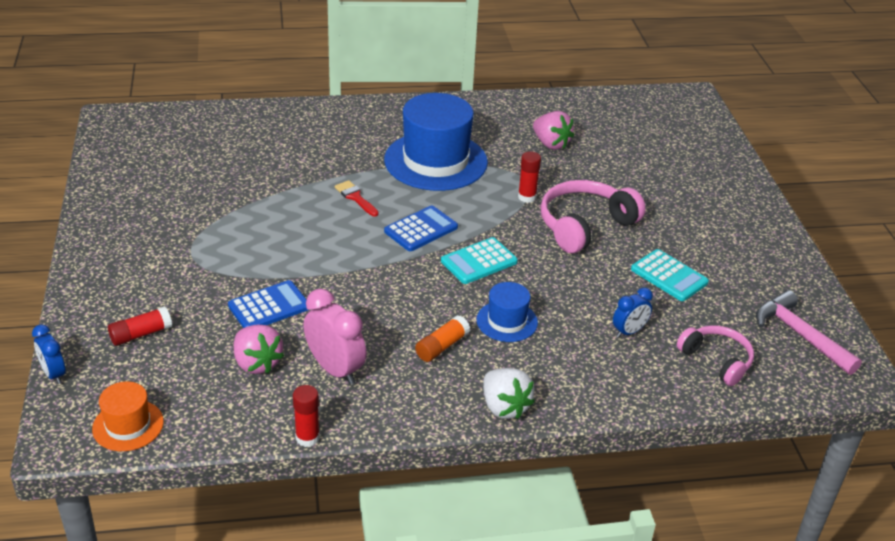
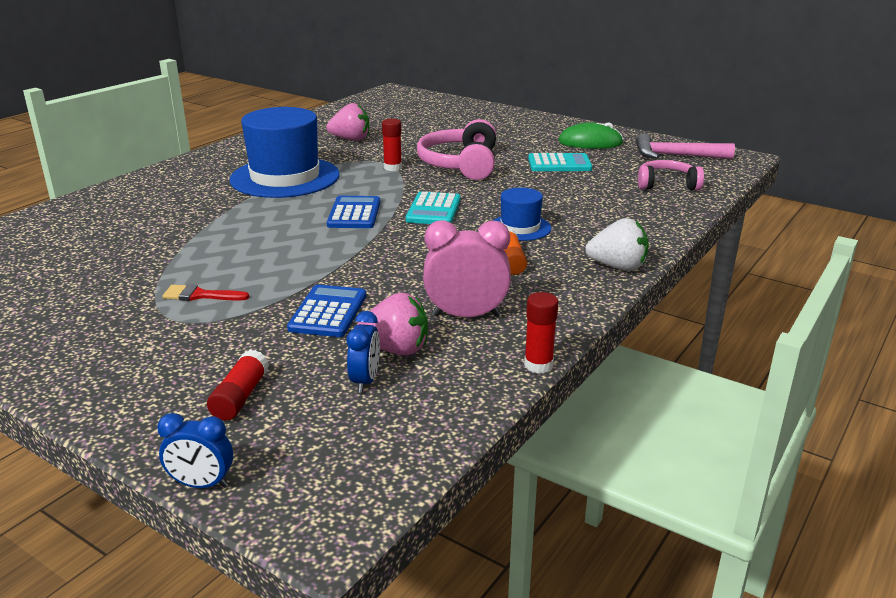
camera: 45 degrees left, 10 degrees down
(128, 425) = (370, 464): orange hat -> none
(355, 197) = (261, 220): red brush -> red brush (200, 295)
(629, 332) = (597, 196): blue clock -> blue clock (365, 381)
(750, 268) = (590, 142): none -> green mouse

